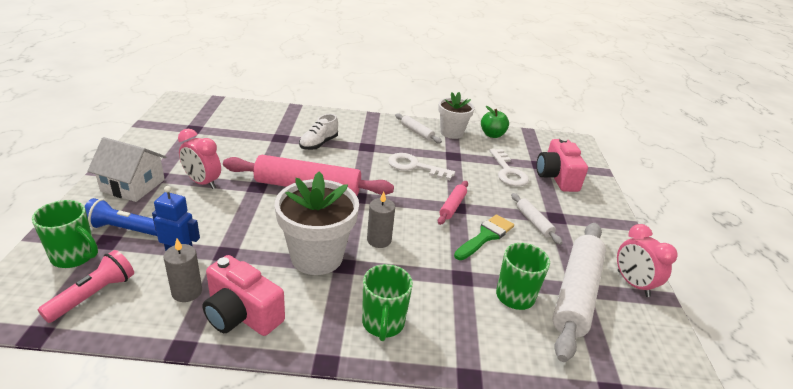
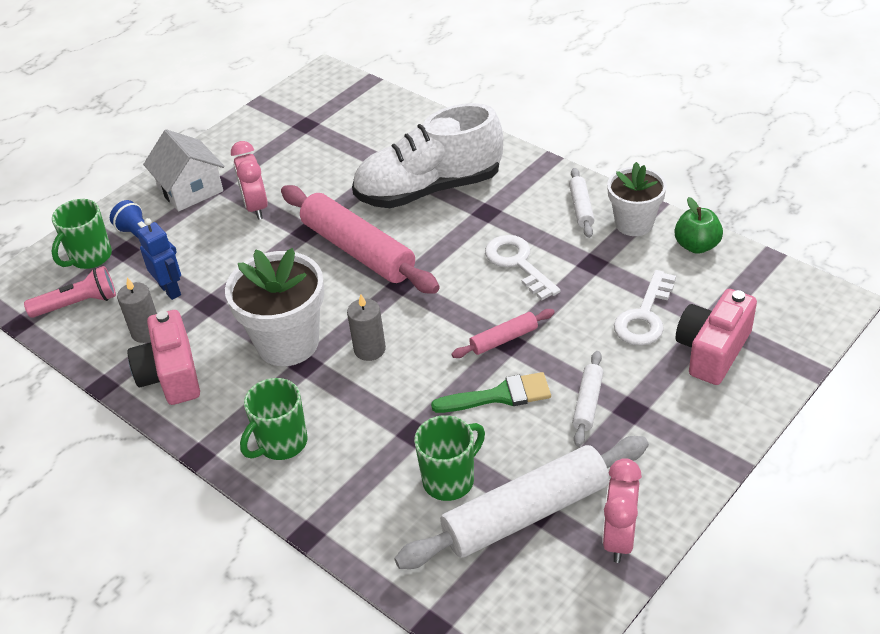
camera: 45 degrees right, 10 degrees up
(74, 256) = (90, 257): green mug -> green mug turned 60 degrees clockwise
(318, 144) = (429, 189): white shoe -> white shoe, size x2.16

